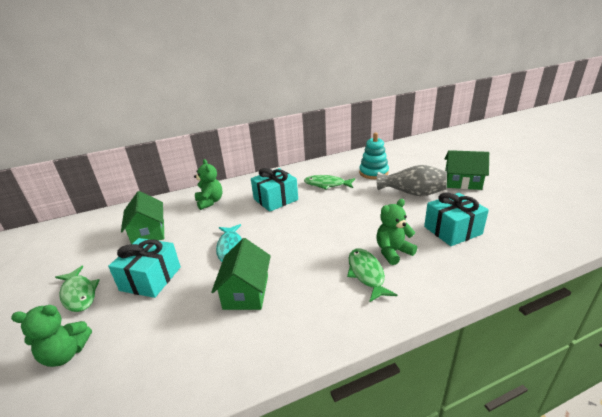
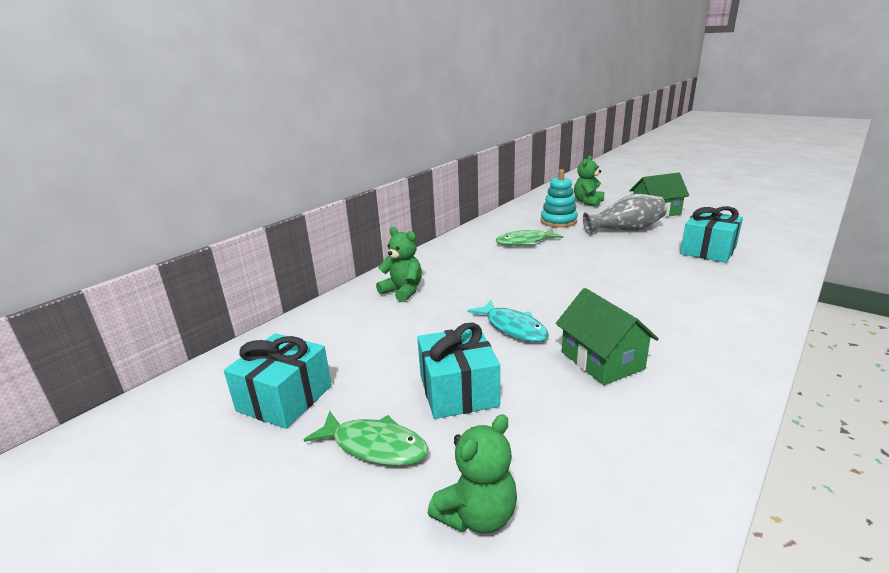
camera: 30 degrees left, 5 degrees down
(148, 232) = (366, 346): green house -> none
(275, 199) = (487, 268): turquoise gift -> turquoise gift (285, 398)
(366, 274) = (693, 305): green fish -> none
(393, 252) = (686, 281): green teddy bear -> green teddy bear (588, 202)

